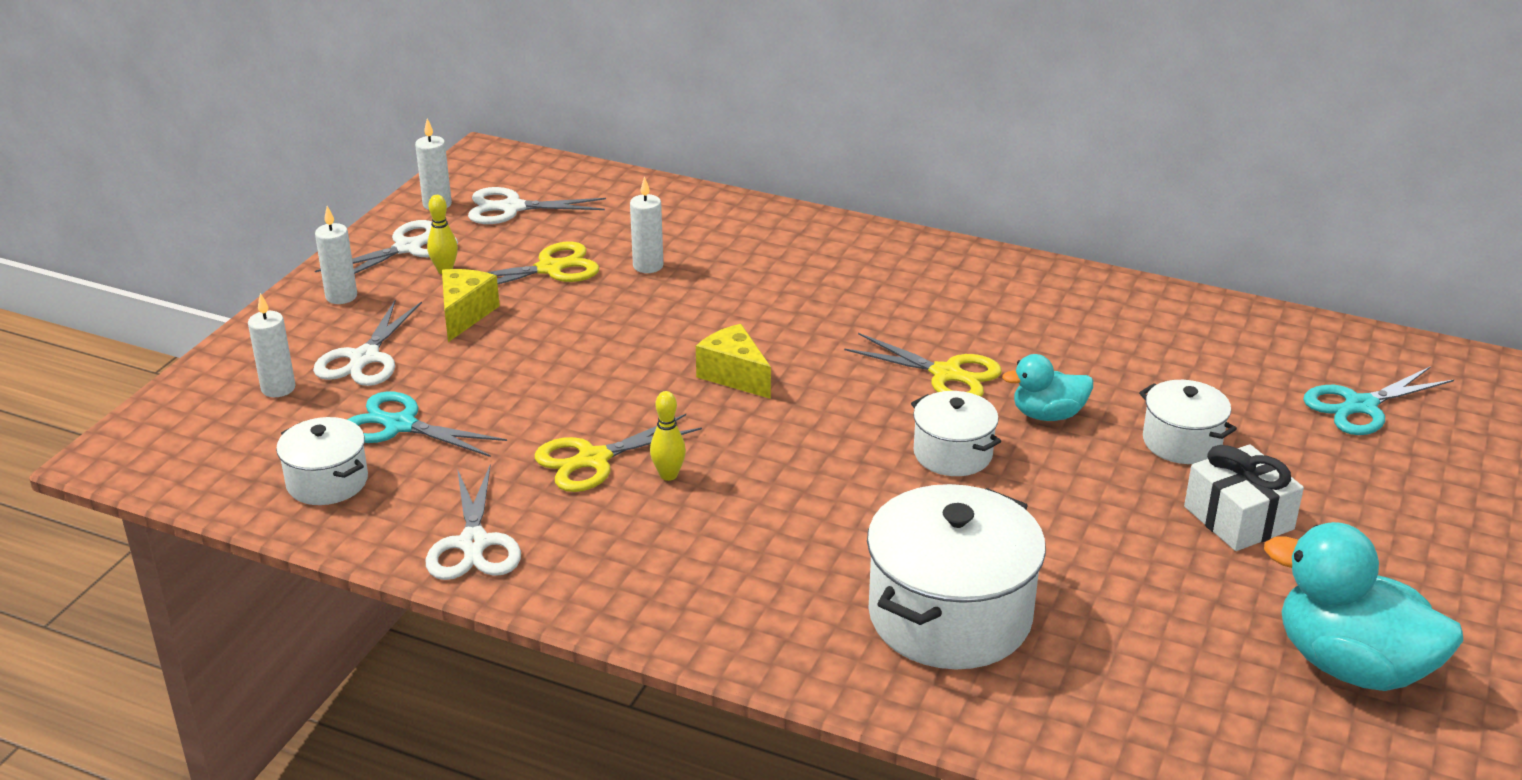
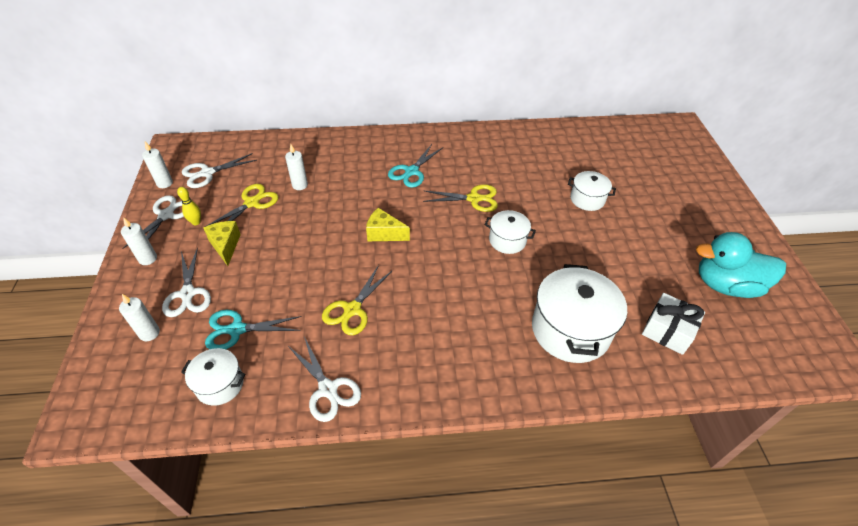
camera: 30 degrees left, 15 degrees up
(668, 475) = (394, 304): yellow bowling pin -> none
(1048, 415) = (529, 205): turquoise duck -> none
(1238, 518) = (635, 229): white gift -> white gift (667, 331)
(1360, 406) = (633, 158): turquoise scissors -> turquoise scissors (411, 172)

